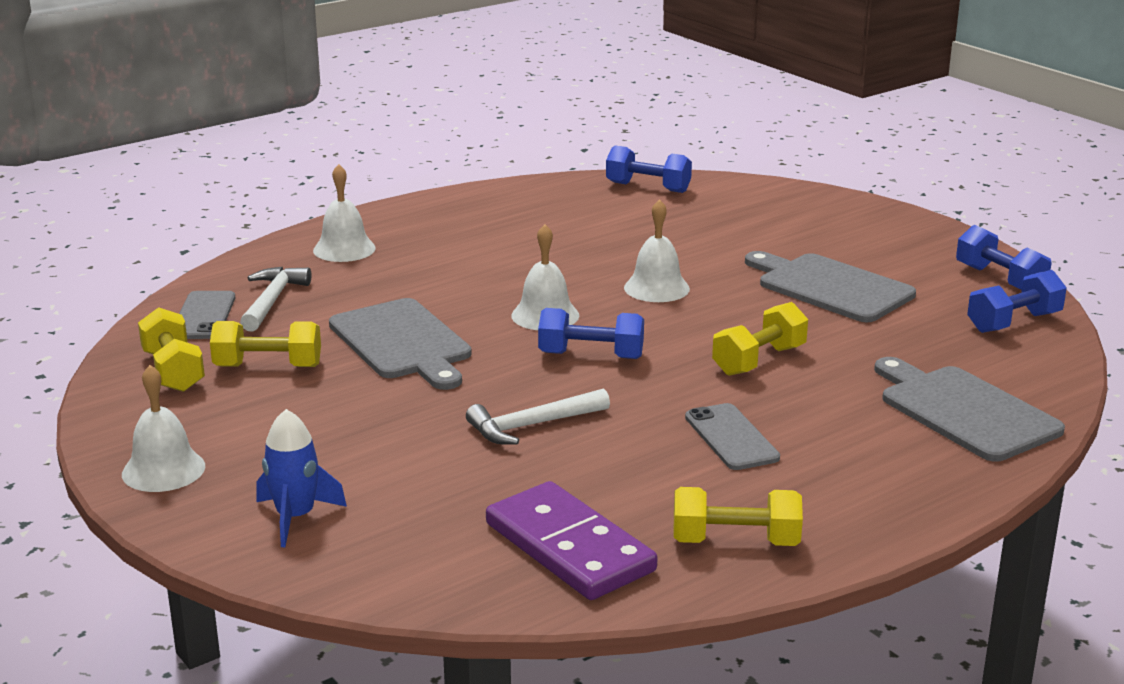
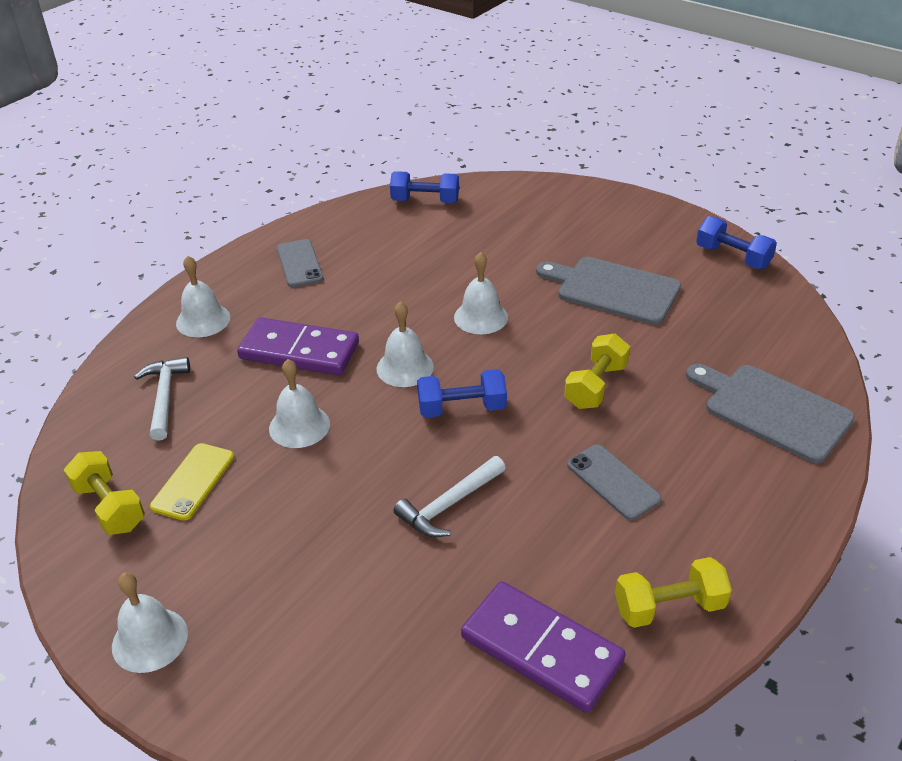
camera: 15 degrees left, 15 degrees up
(204, 316) = (110, 429): grey phone -> grey phone (299, 263)
(268, 366) = (193, 481): yellow dumbbell -> yellow phone
(296, 517) = (294, 672): blue rocket -> none
(402, 342) = (299, 426): grey cutting board -> white bell
(435, 286) = (299, 351): none -> purple domino
(1013, 322) = (763, 302): blue dumbbell -> none

